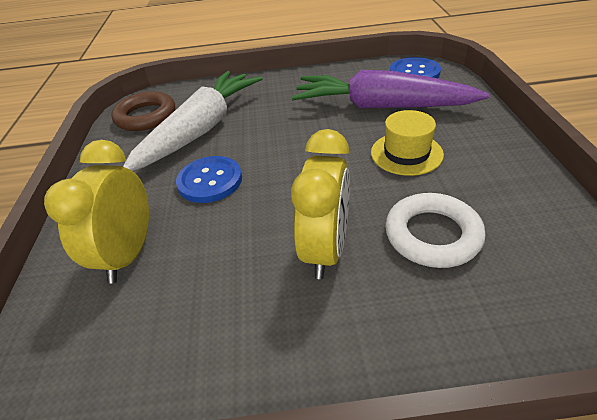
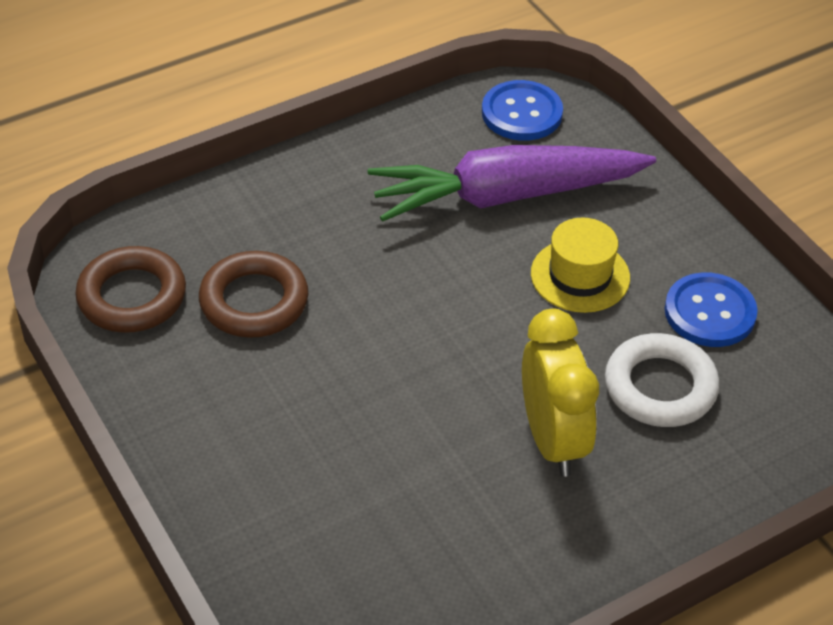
camera: 30 degrees left, 5 degrees up
(128, 254) = (316, 519): yellow clock -> none
(201, 129) = (254, 301): white carrot -> brown ring
(210, 181) = (340, 387): blue button -> blue button (710, 312)

